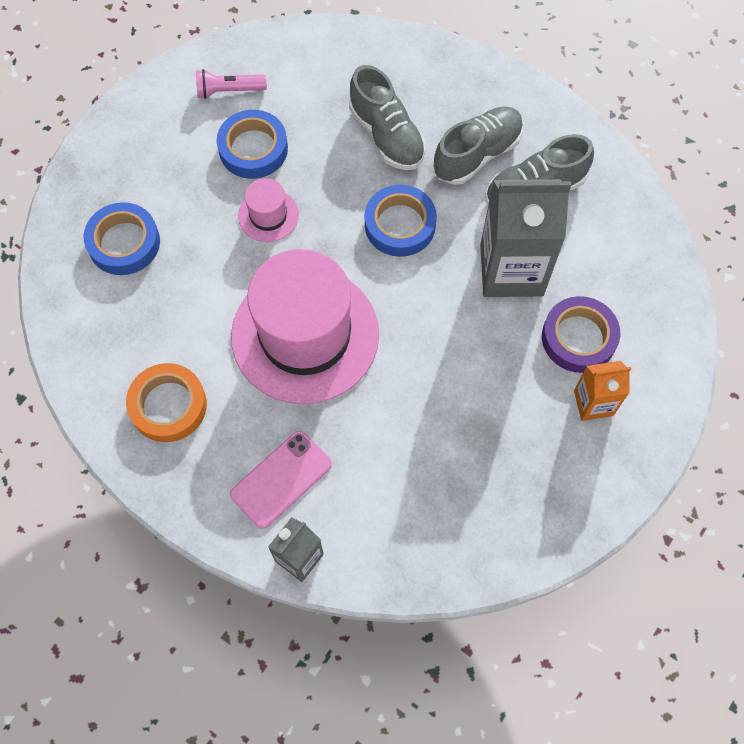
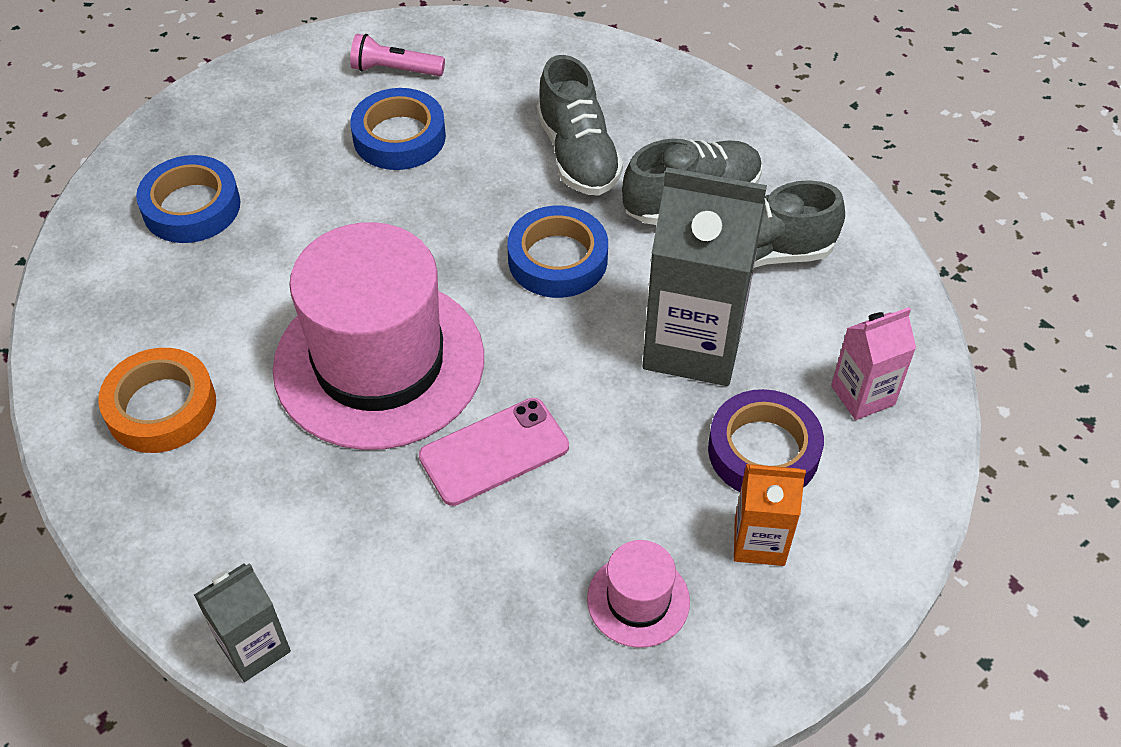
camera: 15 degrees right, 15 degrees down
(268, 215) = (388, 213): pink hat -> pink hat (638, 600)
(281, 479) = (272, 536): pink phone -> pink phone (494, 452)
(631, 281) = (862, 395): none -> pink carton

